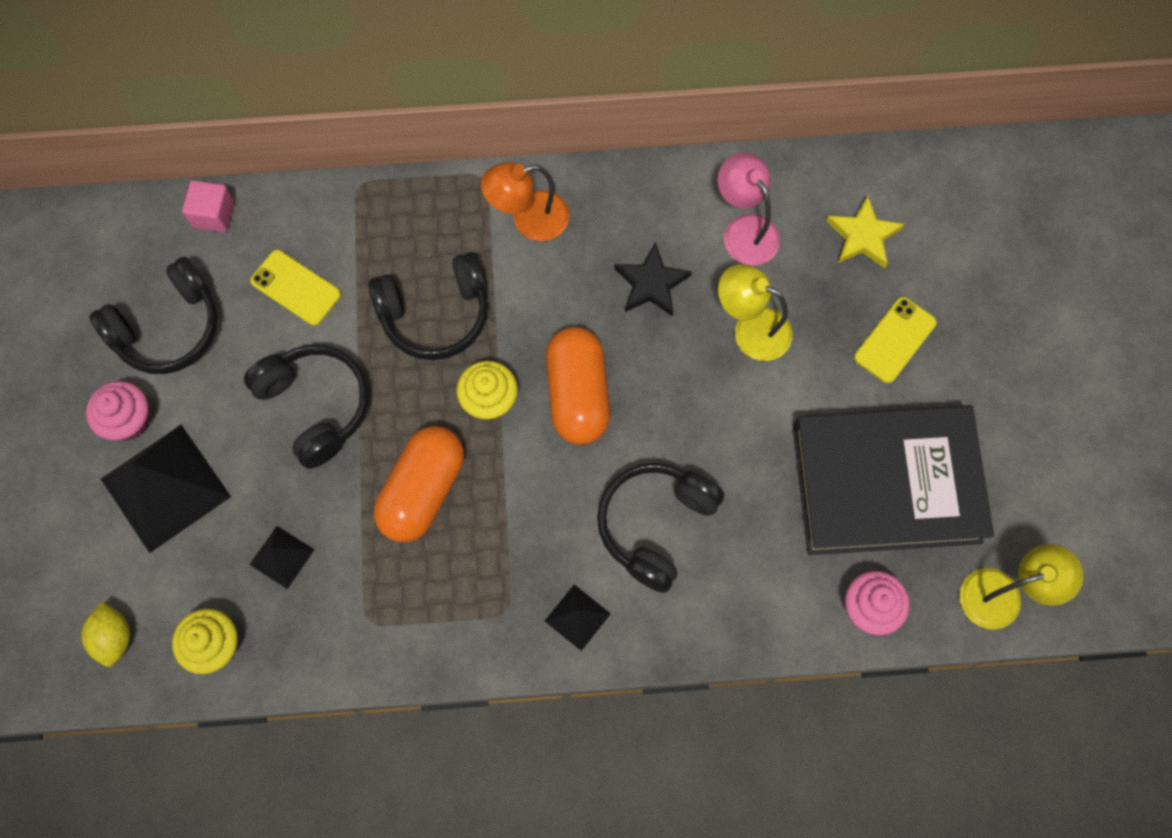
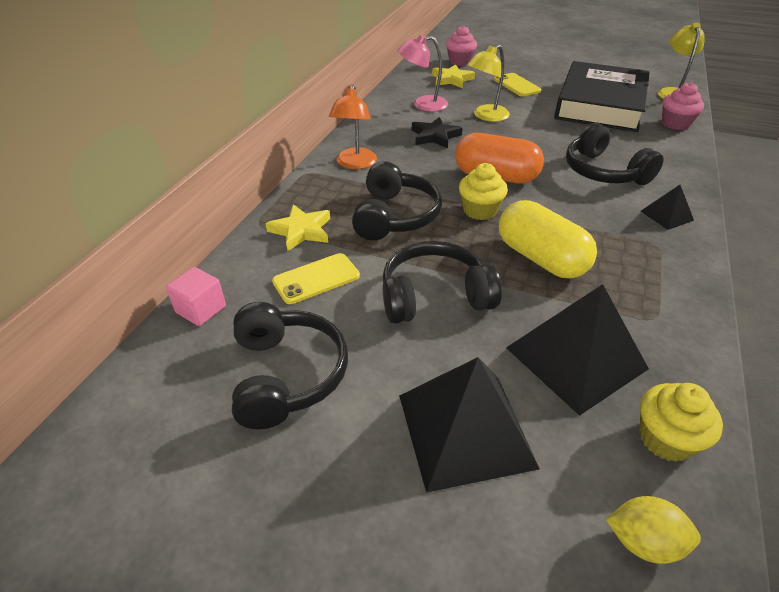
camera: 65 degrees left, 30 degrees down
(129, 420) = (368, 440): pink cupcake -> pink cupcake (460, 62)
(282, 557) = (576, 358): black pyramid -> black pyramid, size x2.06
(365, 233) = (301, 231): none -> yellow star
(423, 490) = (540, 258): orange capsule -> yellow capsule

